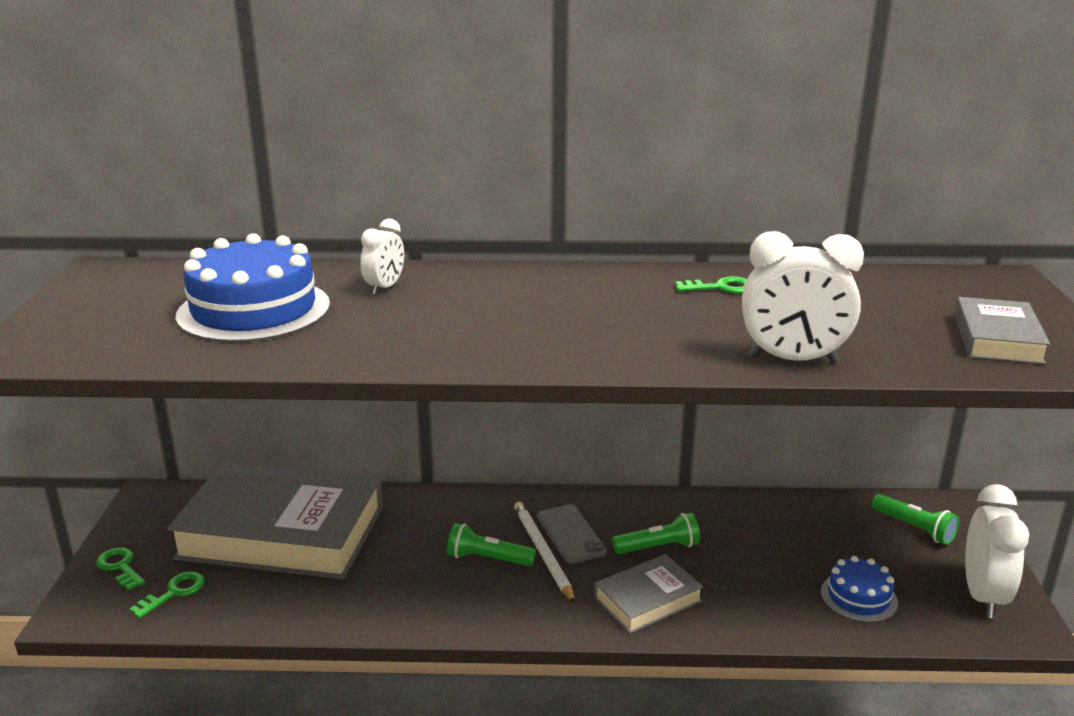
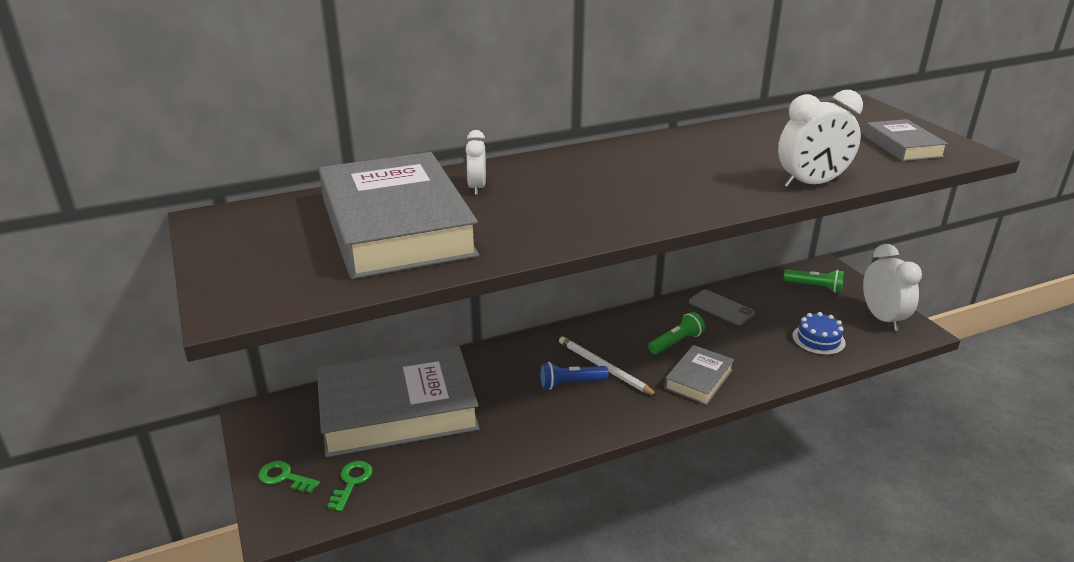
camera: 25 degrees left, 5 degrees up
(254, 310) = (396, 226): blue cake -> grey book
(488, 559) = (570, 383): green flashlight -> blue flashlight
(570, 534) = (612, 350): grey phone -> grey phone (721, 308)
(721, 287) = (709, 143): green key -> none

